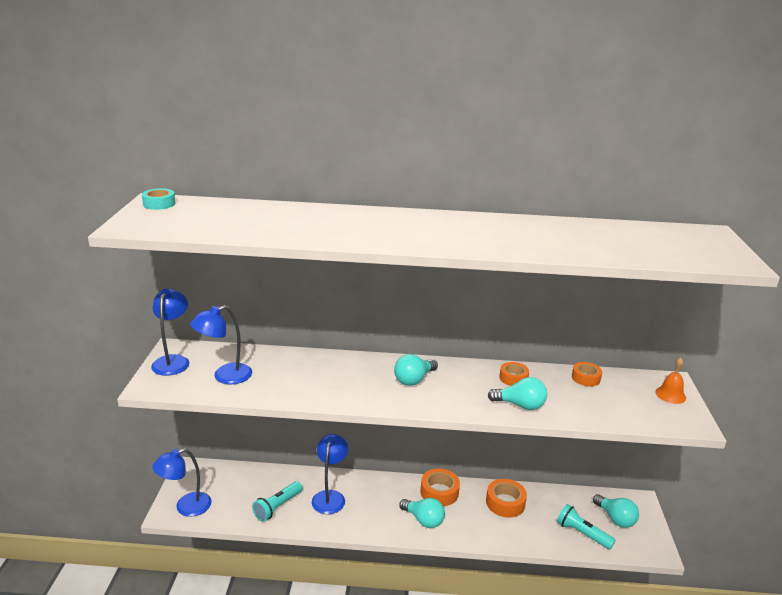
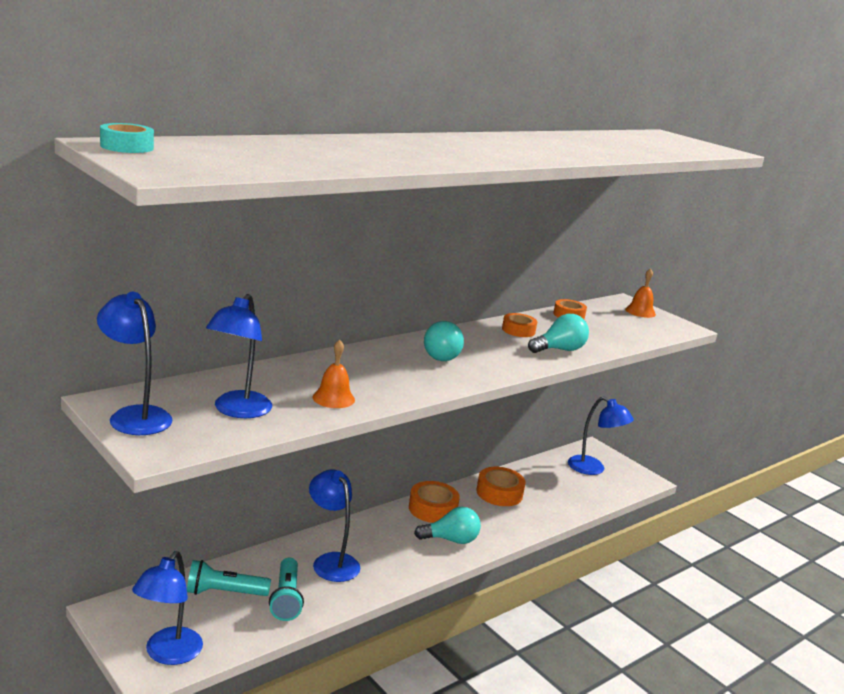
camera: 45 degrees left, 5 degrees down
(290, 387) = (333, 398): none -> orange bell
(582, 534) = (585, 491): turquoise flashlight -> turquoise flashlight (224, 592)
(615, 518) = (593, 469): turquoise light bulb -> blue lamp

